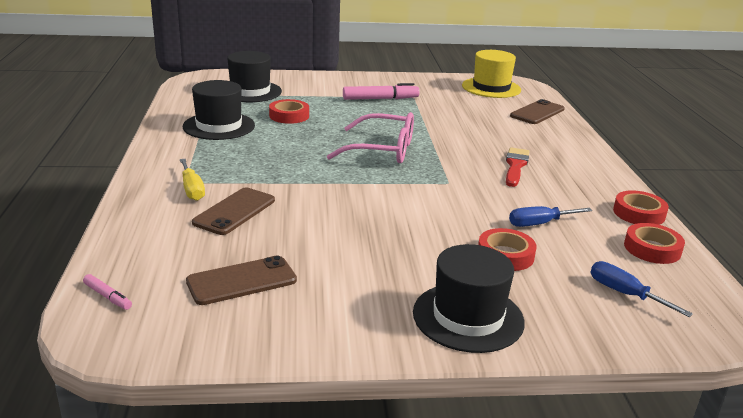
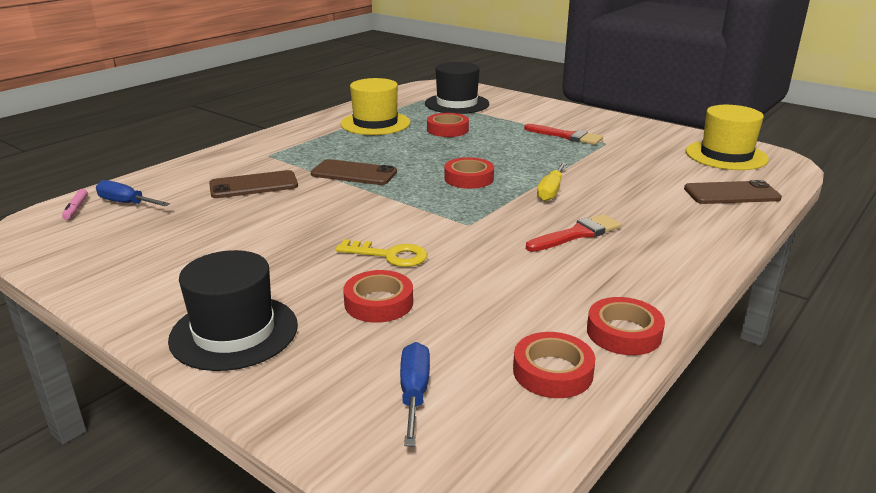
camera: 45 degrees right, 0 degrees up
(192, 189) = (260, 161): yellow screwdriver -> yellow screwdriver (551, 191)
(219, 126) = (375, 123): black hat -> yellow hat
(242, 281) = (156, 232): brown phone -> brown phone (354, 173)
(380, 99) = (566, 136): pink marker -> red brush
(382, 150) = (469, 178): pink glasses -> red tape
(447, 223) = (389, 255): none -> yellow key
(539, 224) = (477, 292): blue screwdriver -> blue screwdriver (126, 203)

